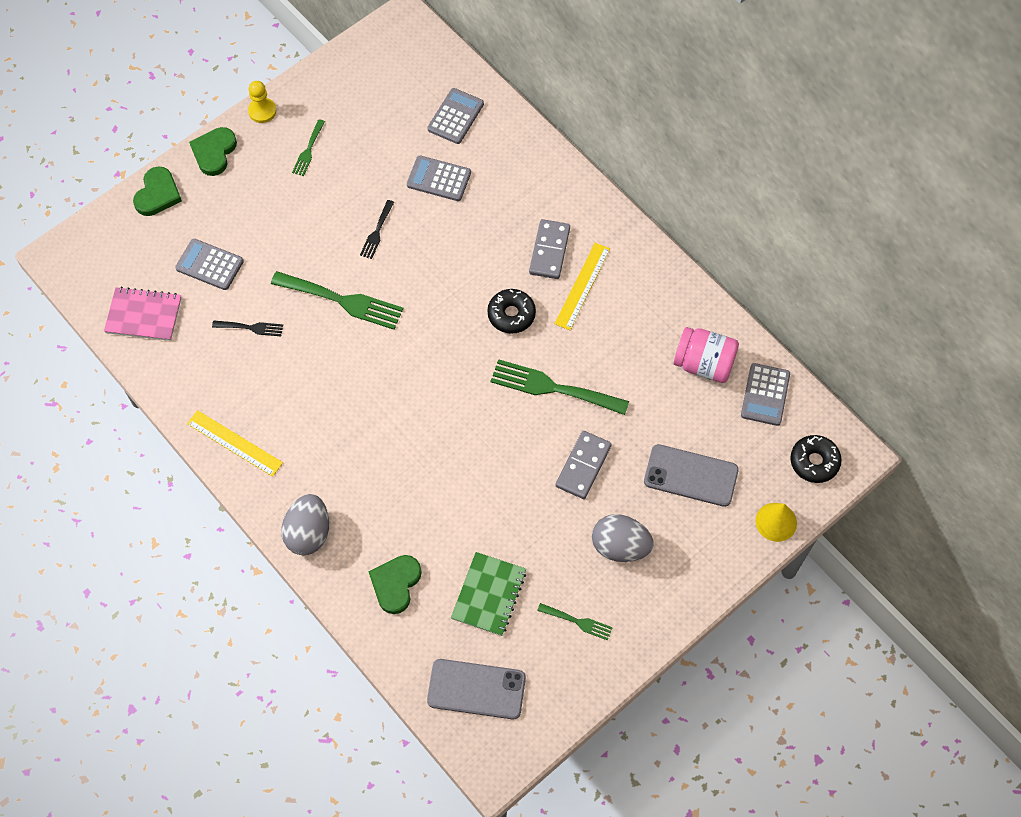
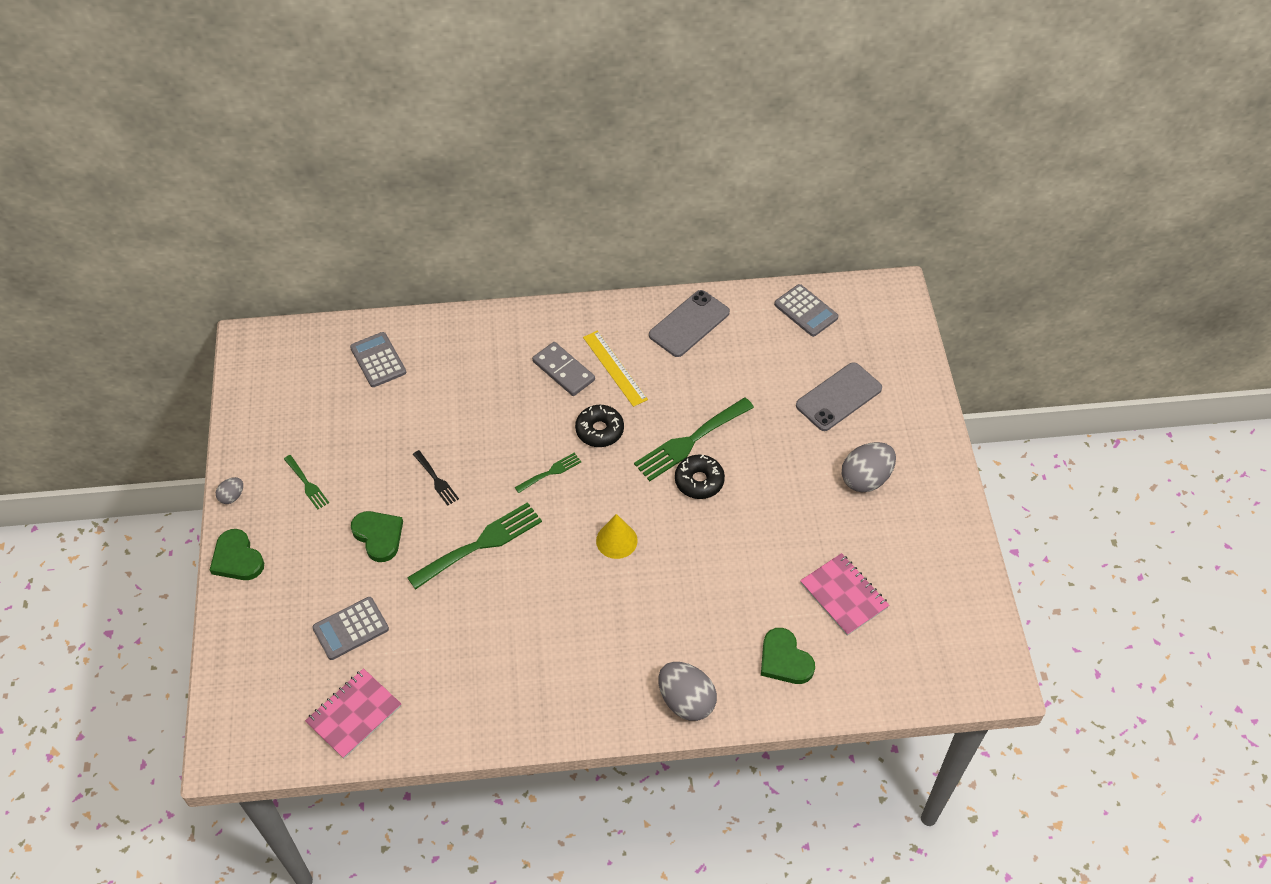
camera: 55 degrees left, 10 degrees down
(157, 194) = (236, 630): green heart -> green heart (378, 536)
(234, 443) = (550, 711): yellow ruler -> none
(251, 328) = (445, 631): black fork -> none
(262, 111) = (232, 496): yellow pawn -> grey egg
(439, 179) = (426, 406): grey calculator -> none
(476, 689) = (923, 654): grey phone -> grey phone (689, 324)
(489, 595) = (844, 595): green notebook -> pink notebook
(578, 622) = (912, 546): green fork -> green fork (550, 472)
(583, 466) = (776, 462): grey domino -> none
(704, 364) = (749, 332): pink jar -> none
(776, 522) = (917, 367): yellow cone -> yellow cone (616, 540)
(814, 462) = (884, 315): black donut -> black donut (699, 481)

